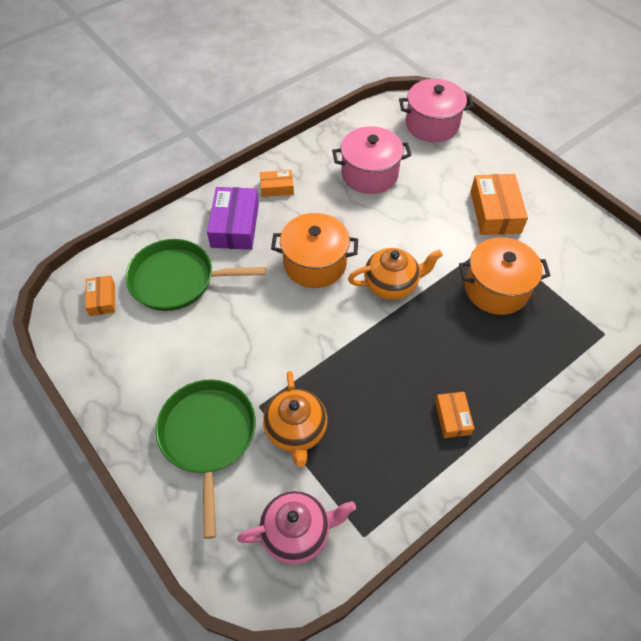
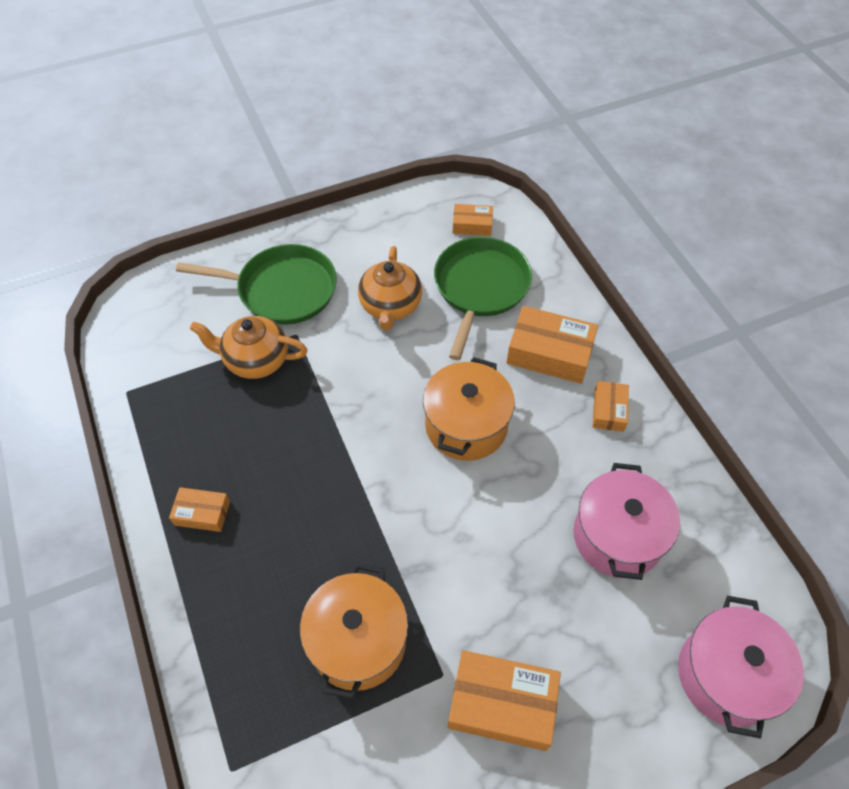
camera: 105 degrees right, 0 degrees up
(235, 225) = (549, 353): purple box -> orange box
(297, 532) = (158, 340): pink teapot -> none
(391, 284) = (407, 505): orange teapot -> orange teapot (390, 306)

